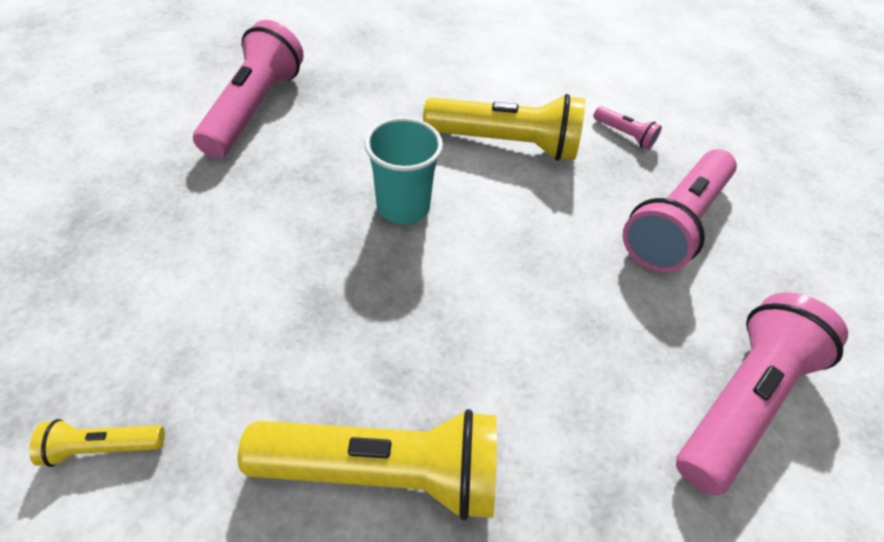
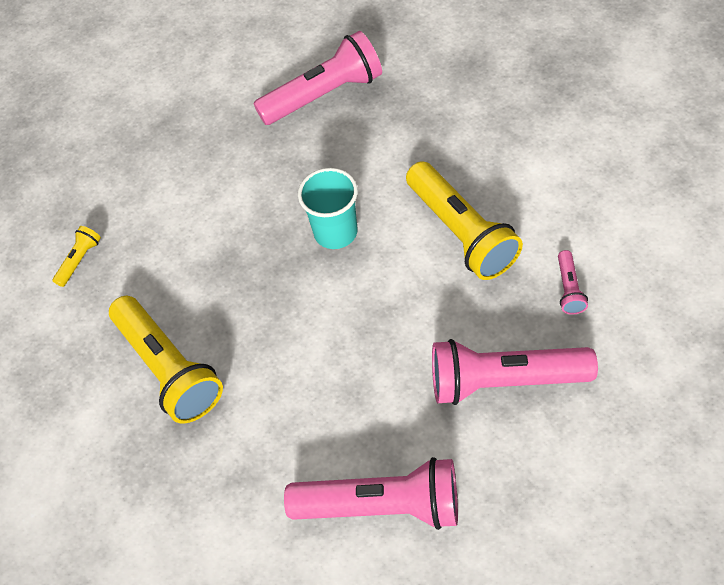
camera: 60 degrees right, 5 degrees up
(104, 446) = (80, 260): yellow flashlight -> yellow flashlight turned 75 degrees clockwise

